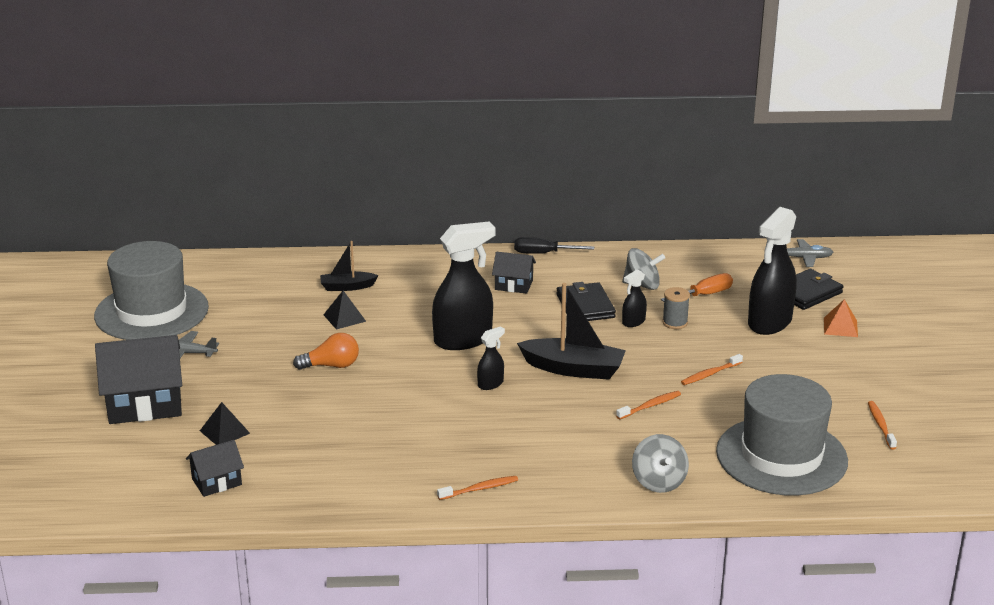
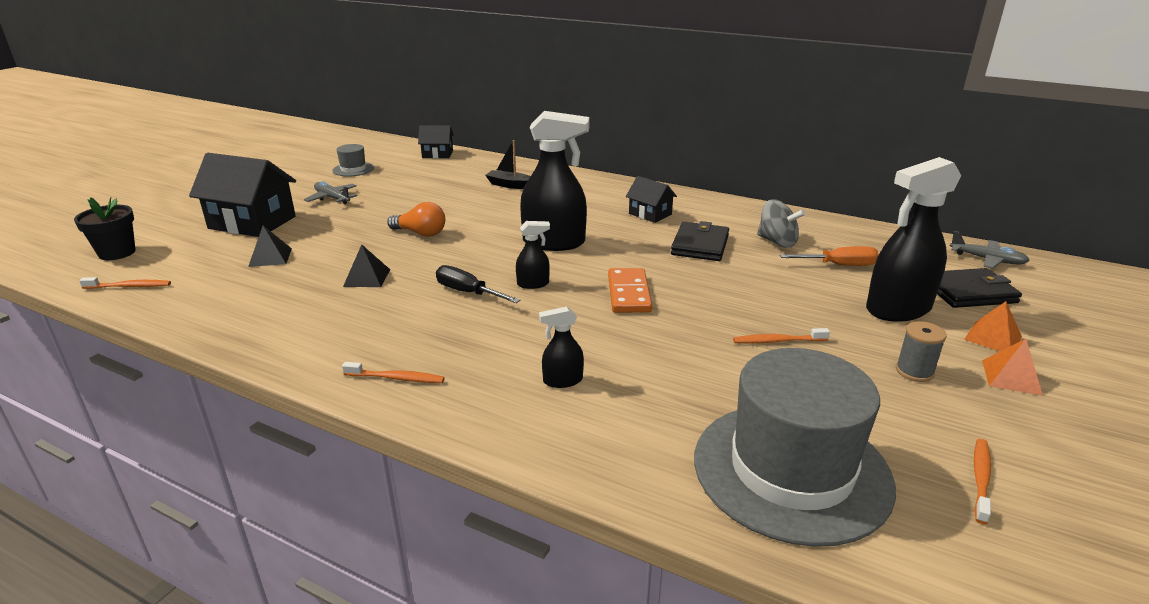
camera: 30 degrees right, 0 degrees up
(60, 475) = (117, 253): none -> black flower pot
(151, 312) = (353, 169): grey hat -> grey hat, size x0.43
(216, 482) = (202, 292): black house -> black house (437, 154)
(344, 318) = (479, 204): black pyramid -> black pyramid (367, 278)
(544, 253) = (704, 198): black screwdriver -> black screwdriver (468, 292)
(573, 369) = (629, 294): black boat -> orange domino
(633, 322) = (736, 269): black spray bottle -> black spray bottle (562, 380)
(650, 406) = (674, 353): orange toothbrush -> orange toothbrush (129, 286)
(659, 482) = (596, 443): grey spinning top -> none
(675, 323) = (781, 281): grey spool -> grey spool (914, 371)
(865, 353) = (1011, 377): none -> orange pyramid

